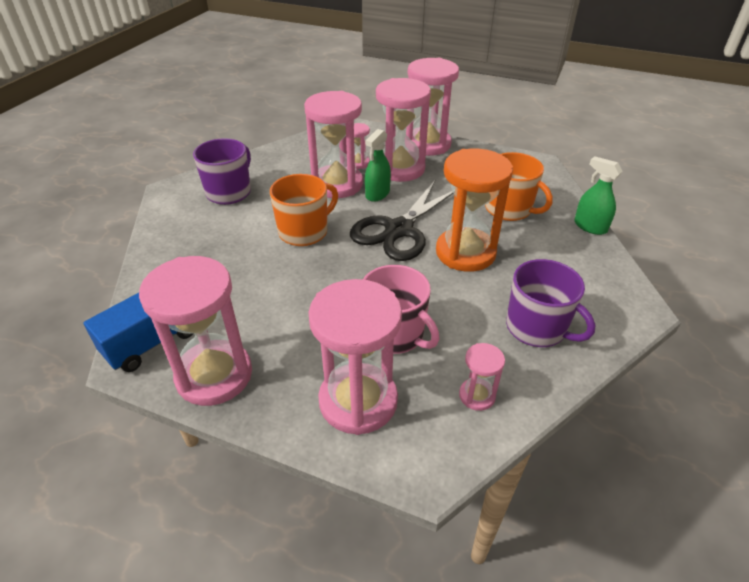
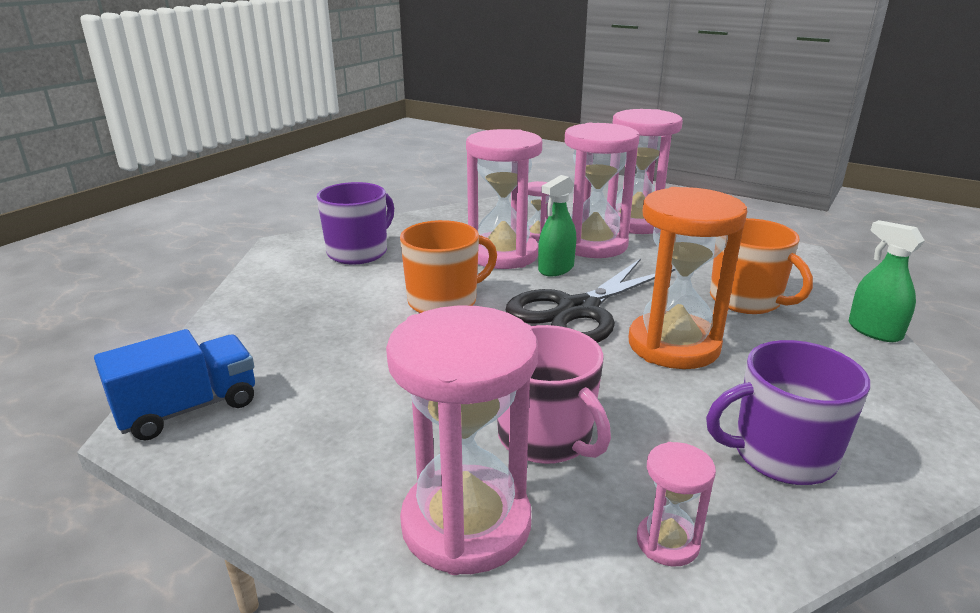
camera: 10 degrees right, 15 degrees down
(214, 375) = (258, 460): pink hourglass -> none
(537, 328) = (781, 455): purple mug -> purple mug turned 120 degrees clockwise

